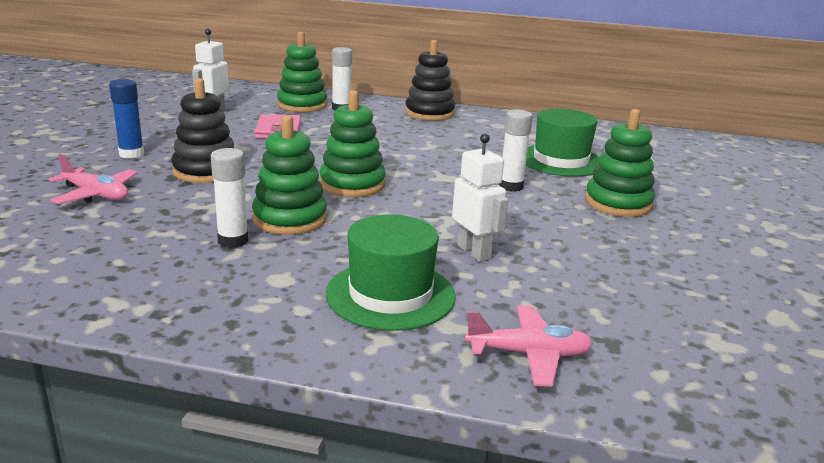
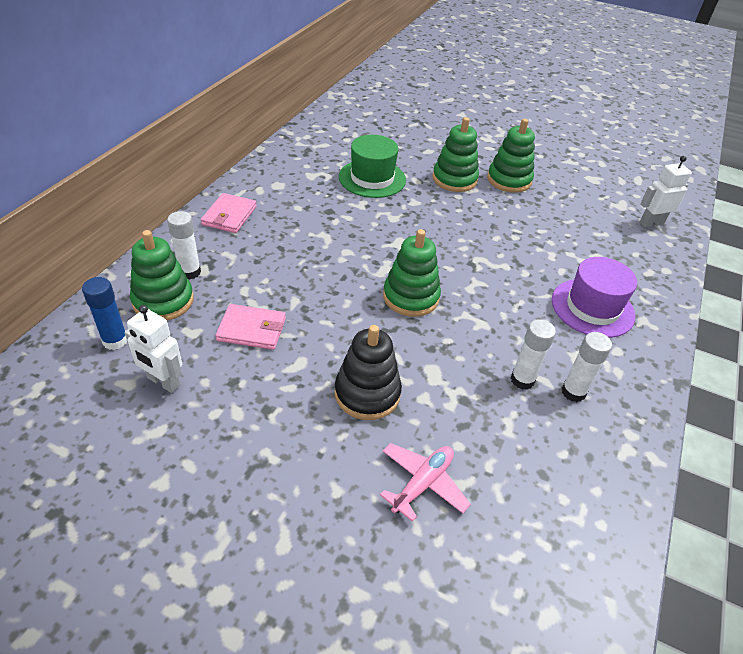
camera: 80 degrees left, 20 degrees up
(131, 154) = (303, 460): blue glue stick -> blue glue stick (115, 341)
(290, 219) = (481, 343): green stacking toy -> green stacking toy (509, 180)
(390, 294) = (592, 308): green hat -> purple hat
(429, 113) = (229, 216): black stacking toy -> pink wallet
(474, 252) = (531, 259): white robot -> white robot (651, 223)
(510, 186) = (422, 216): white glue stick -> white glue stick (573, 392)
(528, 354) = (645, 269): pink plane -> none

